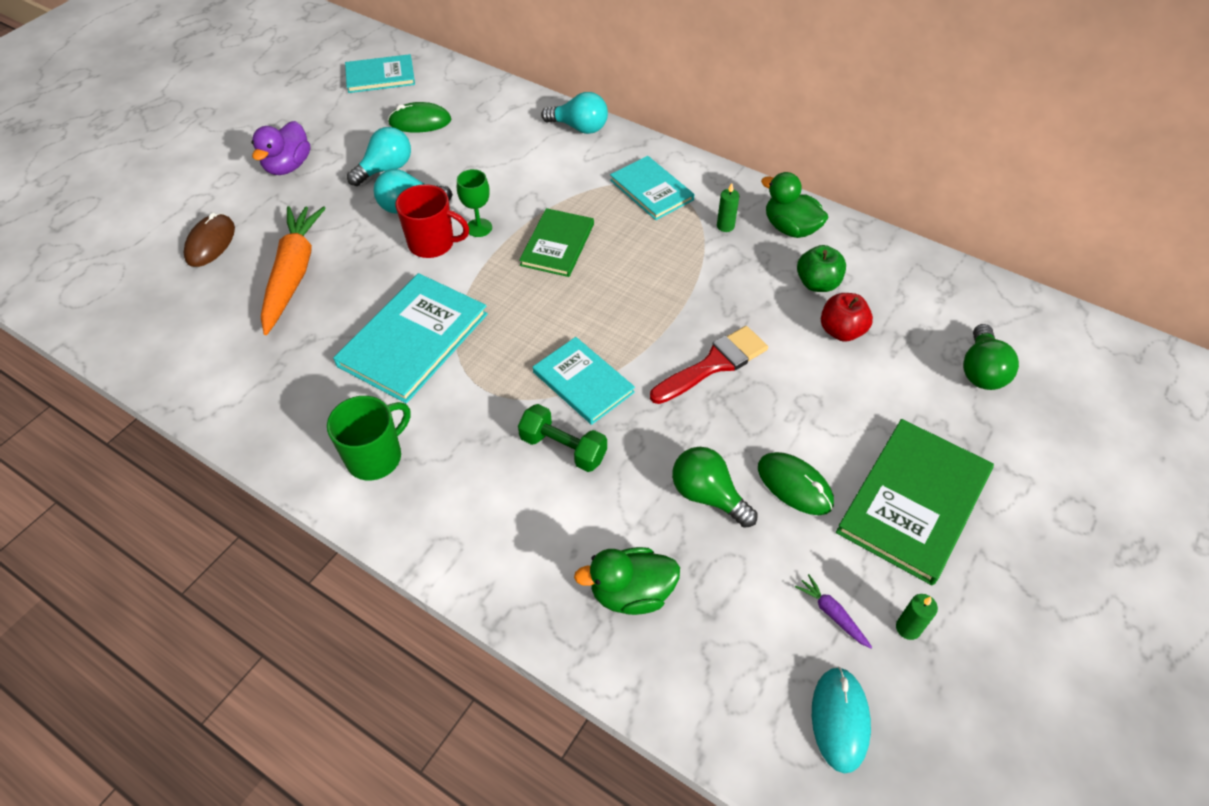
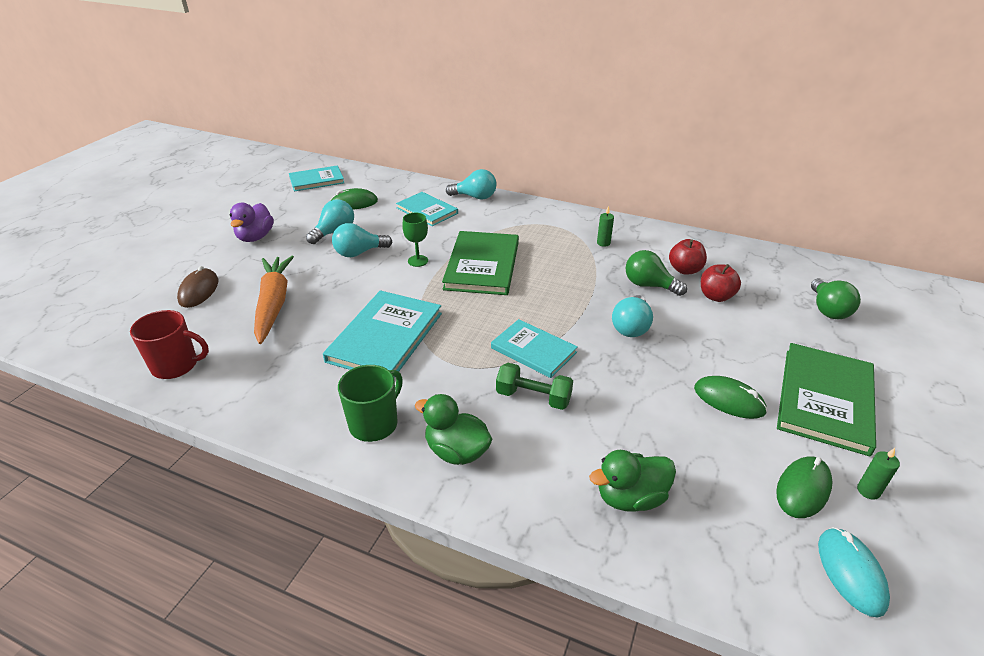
camera: 10 degrees left, 15 degrees down
(432, 243) = (384, 274): red mug -> red mug (176, 365)
(557, 245) = (482, 265): green book -> green book, size x1.56
(651, 190) = (541, 227): turquoise book -> turquoise book (427, 211)
(707, 495) = (664, 416): green light bulb -> green light bulb (649, 285)
(714, 364) = (631, 327): red brush -> turquoise light bulb
(790, 228) = (650, 240): green duck -> green duck (456, 451)
(817, 283) = (685, 270): green apple -> red apple
(832, 614) = (803, 489): purple carrot -> green mouse

